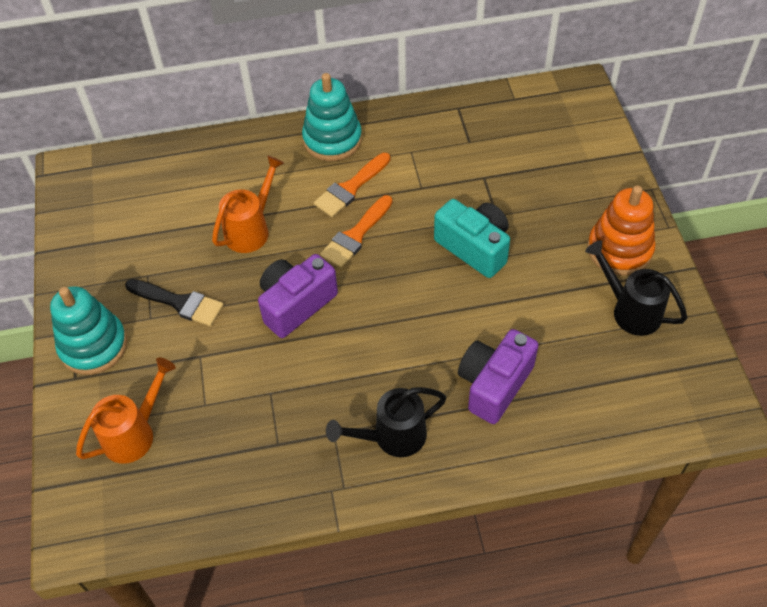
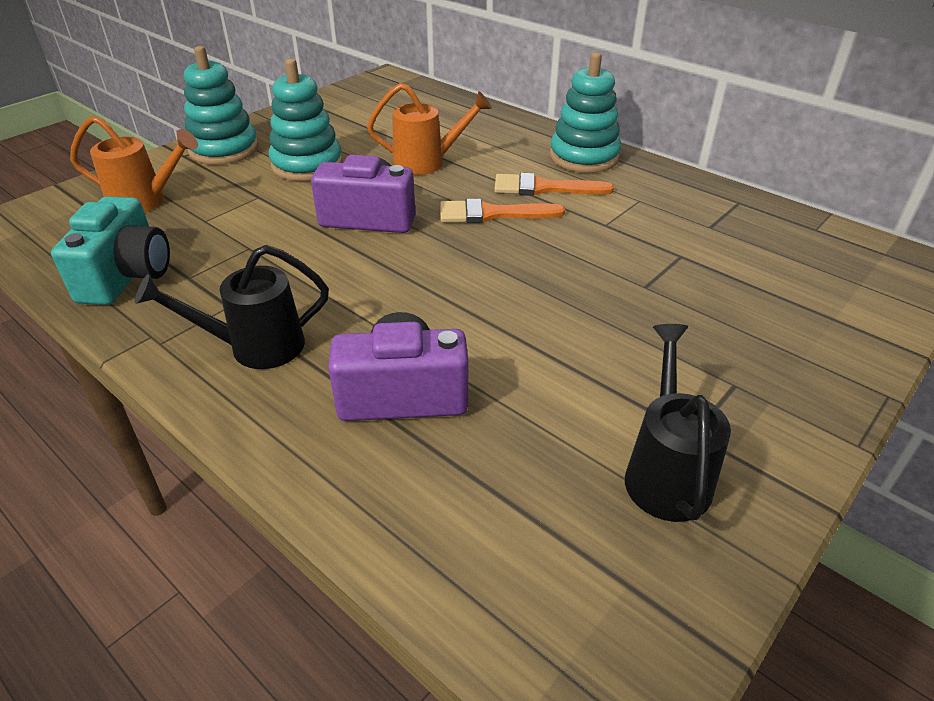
camera: 50 degrees right, 15 degrees down
(179, 303) = (307, 165): black brush -> turquoise stacking toy
(392, 437) = (256, 347): black watering can -> black watering can turned 45 degrees counterclockwise
(474, 247) = (579, 291): turquoise camera -> turquoise camera (127, 276)
(619, 250) = (747, 412): orange stacking toy -> none

